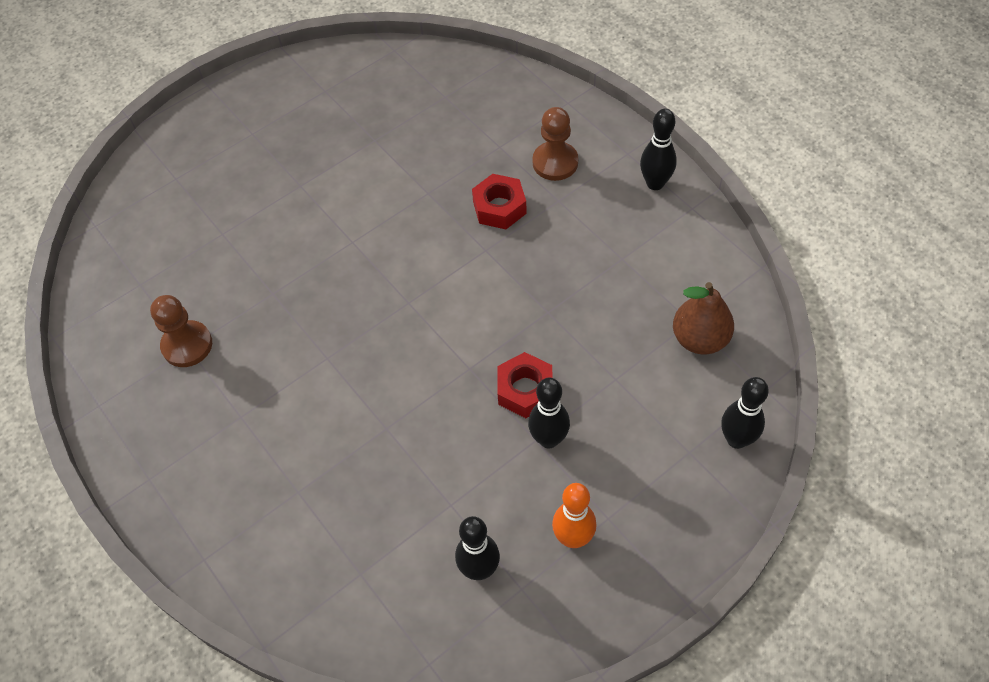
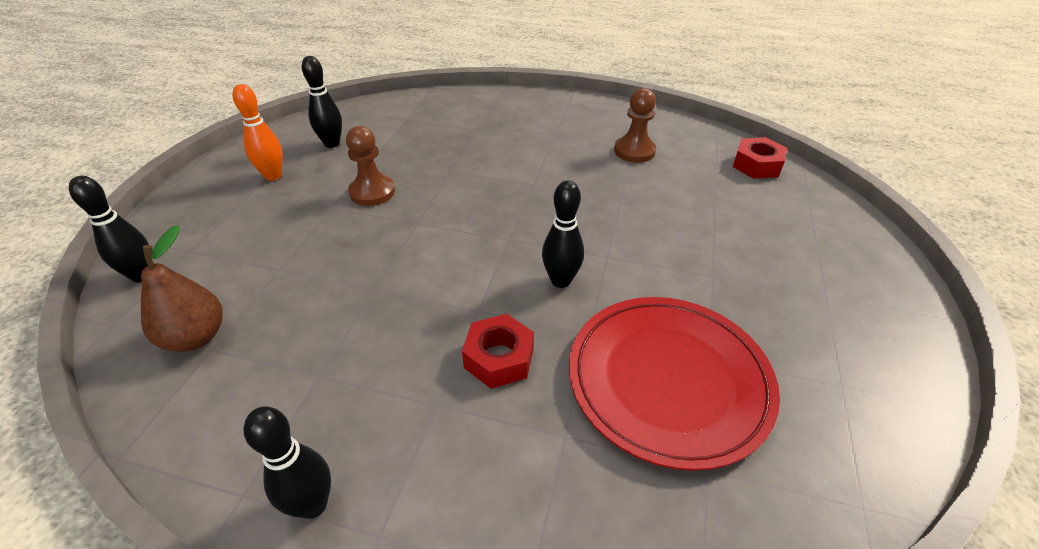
camera: 140 degrees right, 15 degrees down
(413, 141) = (668, 380): none -> red plate
(525, 390) = (359, 229): red nut -> red nut (756, 165)
(548, 439) = (320, 211): black bowling pin -> black bowling pin (561, 281)
(555, 162) = (475, 454): brown pawn -> brown pawn (372, 192)

